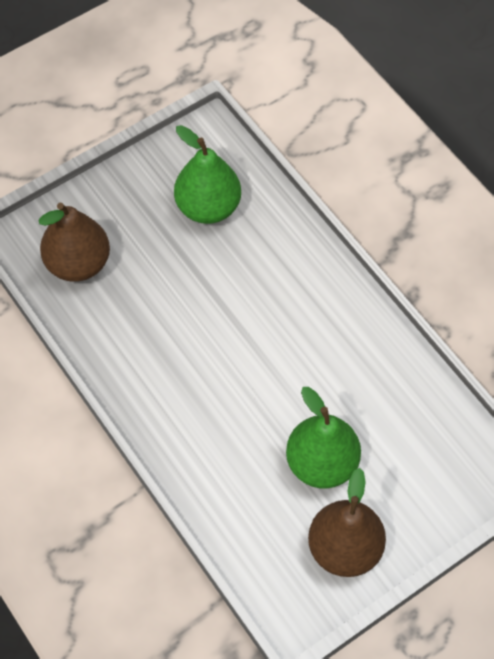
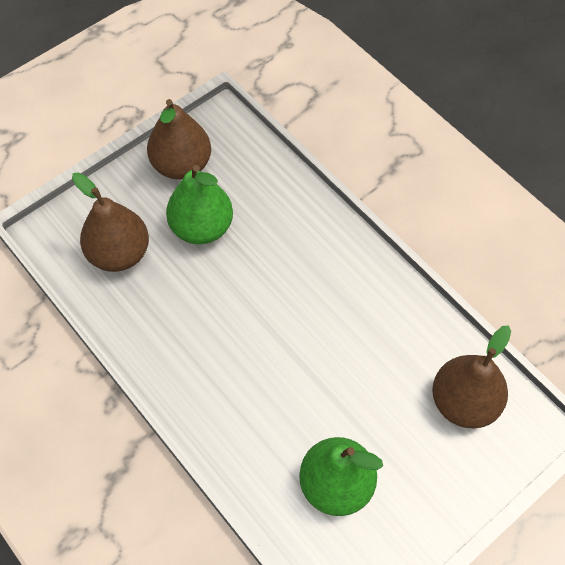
camera: 175 degrees right, 0 degrees up
(413, 440) = (119, 253): none -> brown pear

